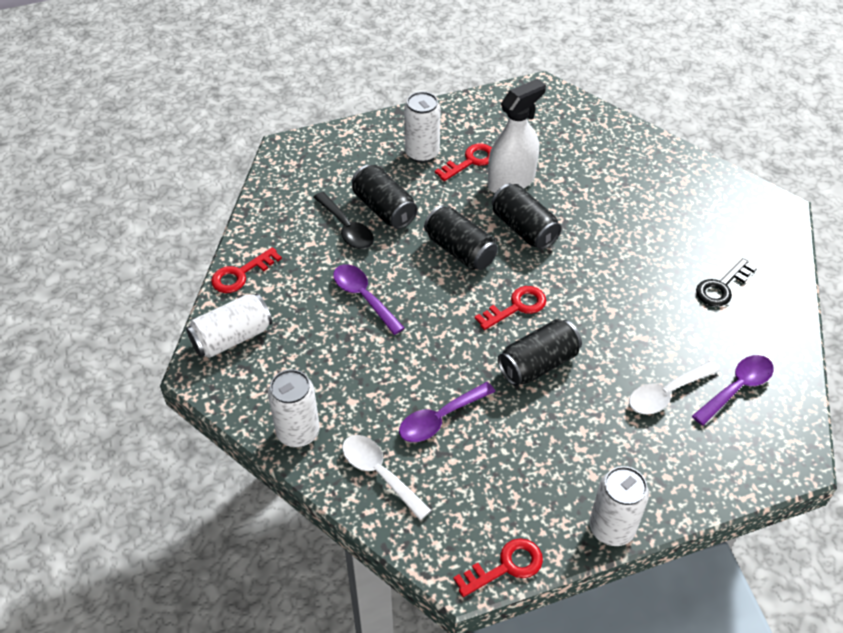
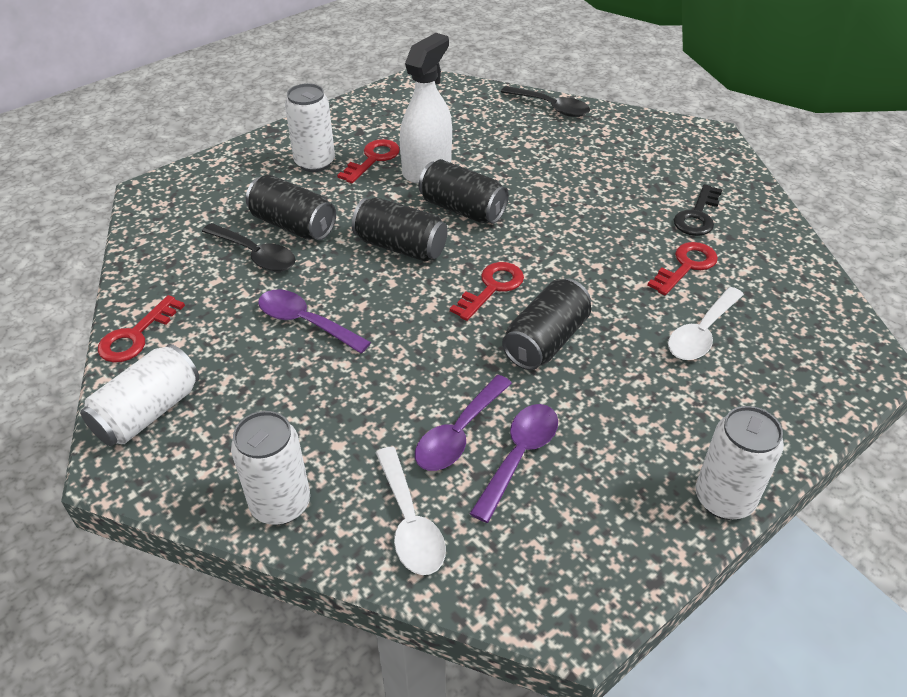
camera: 20 degrees left, 5 degrees down
(379, 473) = (410, 523): white spoon -> white spoon turned 135 degrees counterclockwise
(506, 566) = (624, 589): red key -> red key (686, 266)
(646, 144) = (551, 107): none -> black spoon
(737, 388) = (770, 307): purple spoon -> purple spoon (519, 456)

